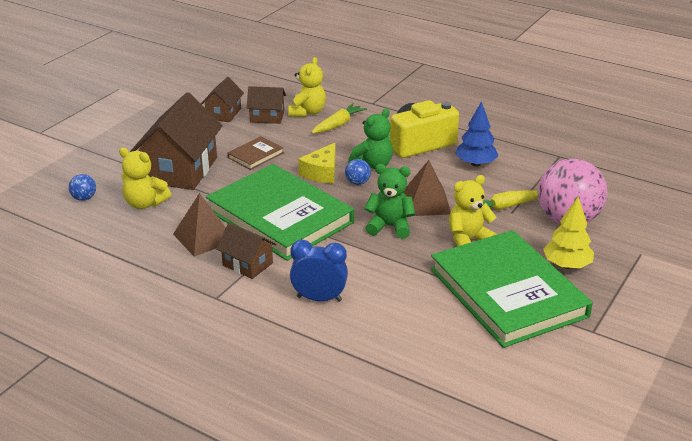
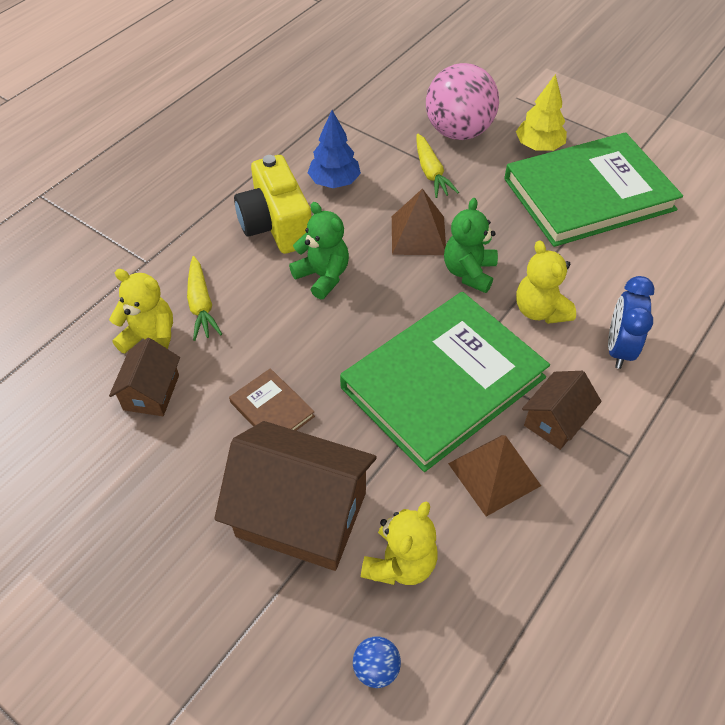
camera: 85 degrees left, 20 degrees up
(223, 113) = (121, 455): brown house -> none
(322, 172) = (334, 331): yellow cheese -> none
(338, 124) = (201, 304): yellow carrot -> yellow carrot turned 150 degrees counterclockwise
(357, 182) = (365, 295): blue ball -> none
(468, 240) = (496, 210): yellow teddy bear -> yellow teddy bear (540, 310)

